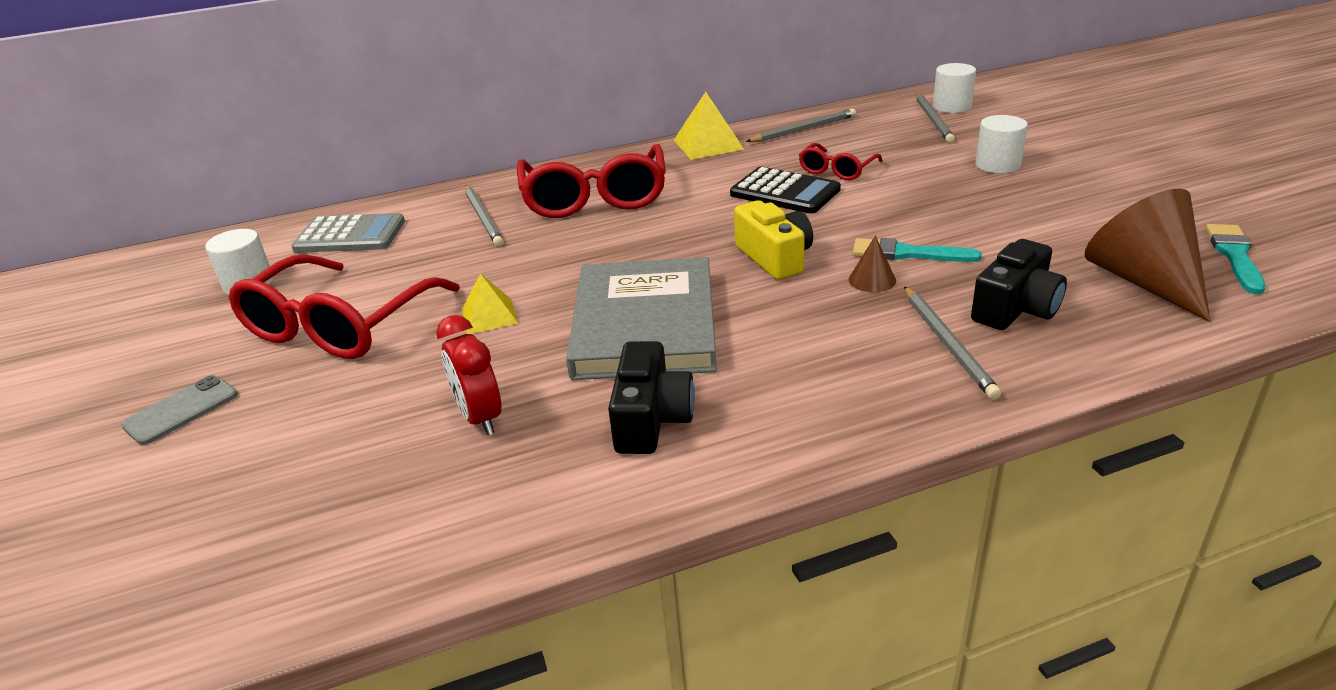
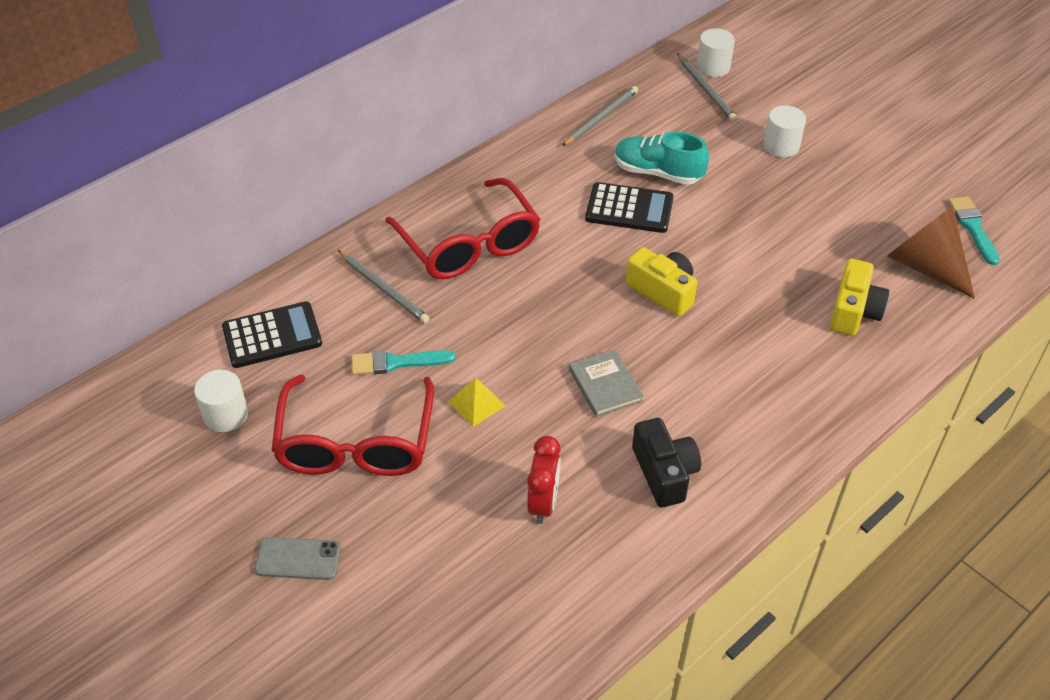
camera: 25 degrees left, 15 degrees up
(181, 410) = (298, 559): grey phone -> grey phone turned 75 degrees clockwise
(350, 235) = (272, 335): grey calculator -> black calculator
(480, 418) = (543, 503): red clock -> red clock turned 120 degrees counterclockwise
(644, 325) = (605, 385): grey book -> grey book, size x0.48
(708, 144) = (526, 152): yellow pyramid -> none
(836, 170) = (657, 173): red glasses -> turquoise shoe
(872, 280) = (746, 301): brown cone -> none
(907, 253) = (758, 267): turquoise brush -> turquoise brush (396, 362)
(947, 344) = (823, 356): grey pencil -> none
(1016, 308) = (854, 311): black camera -> yellow camera

